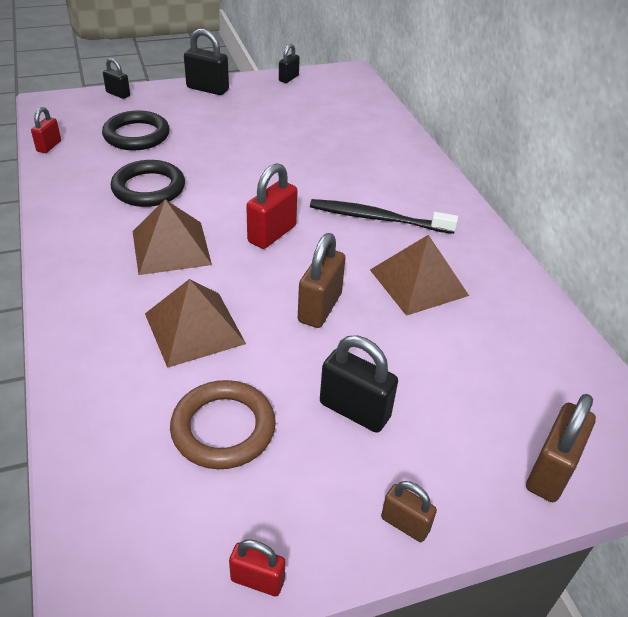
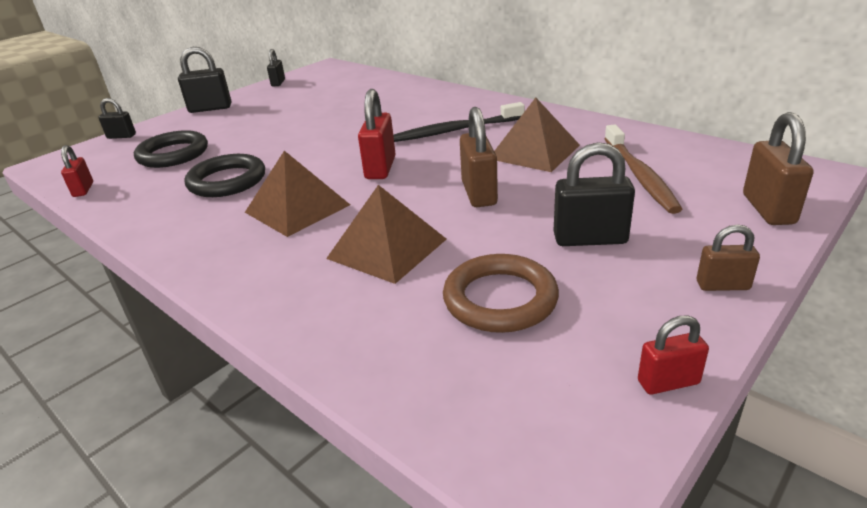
camera: 25 degrees left, 10 degrees down
(479, 364) = (640, 176): none -> brown toothbrush

